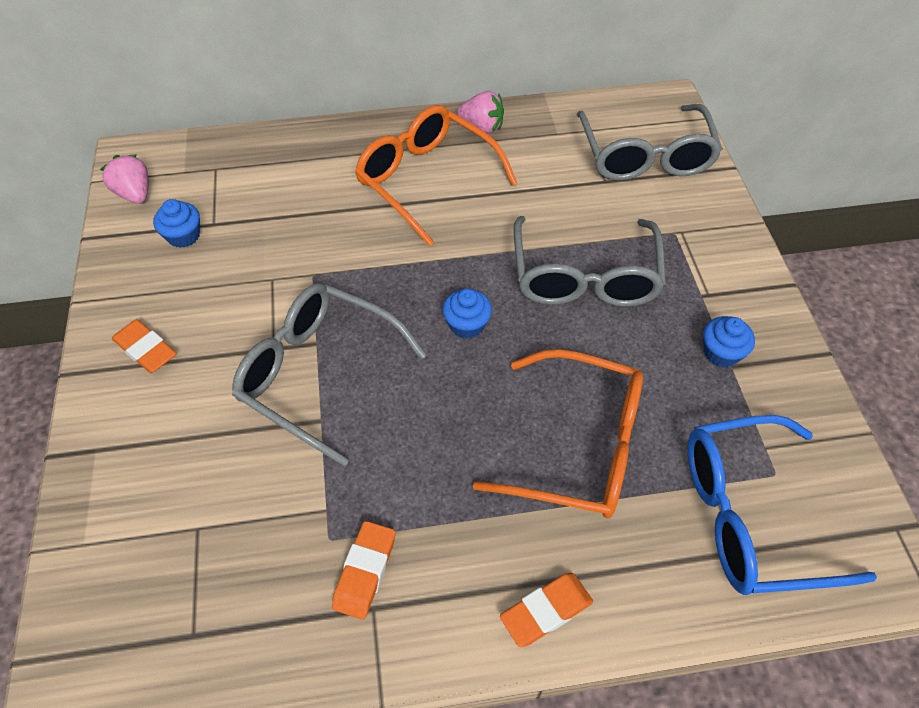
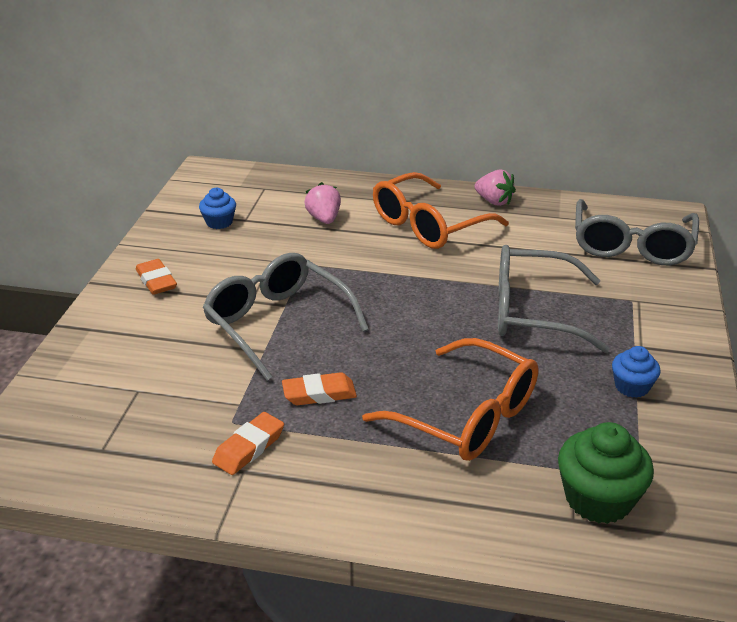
camera: 20 degrees right, 20 degrees down
(135, 194) = (196, 191): pink strawberry -> pink strawberry (324, 219)
(426, 180) = (428, 225): orange glasses -> orange glasses turned 105 degrees counterclockwise
(467, 325) = (413, 320): blue cupcake -> none
(546, 611) = (382, 511): orange eraser -> orange eraser (319, 394)
(584, 277) = (532, 312): grey glasses -> grey glasses turned 75 degrees clockwise
(749, 516) = (598, 499): blue glasses -> green cupcake

